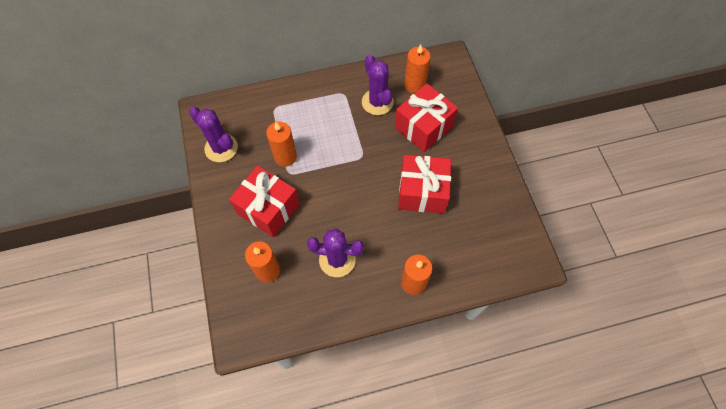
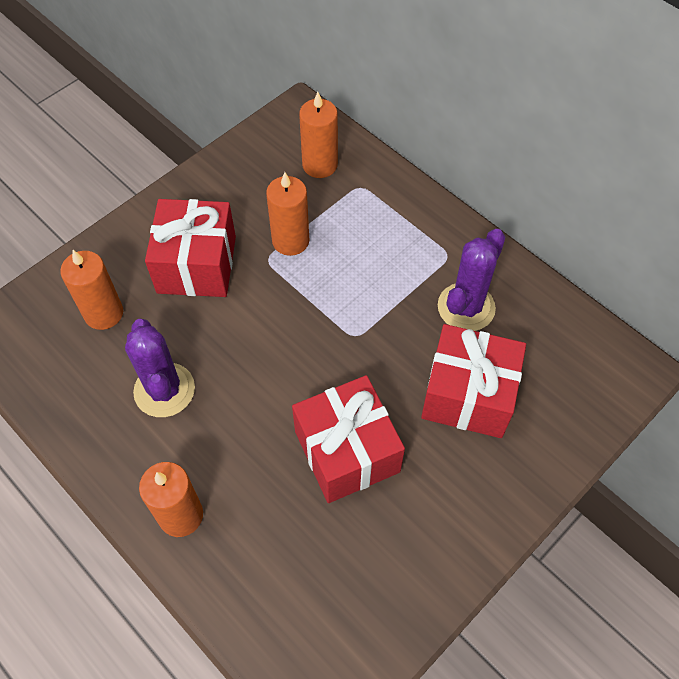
camera: 60 degrees right, 5 degrees down
(221, 148) = (256, 163): purple cactus -> none
(414, 85) = (539, 343): orange candle -> orange candle (320, 165)

